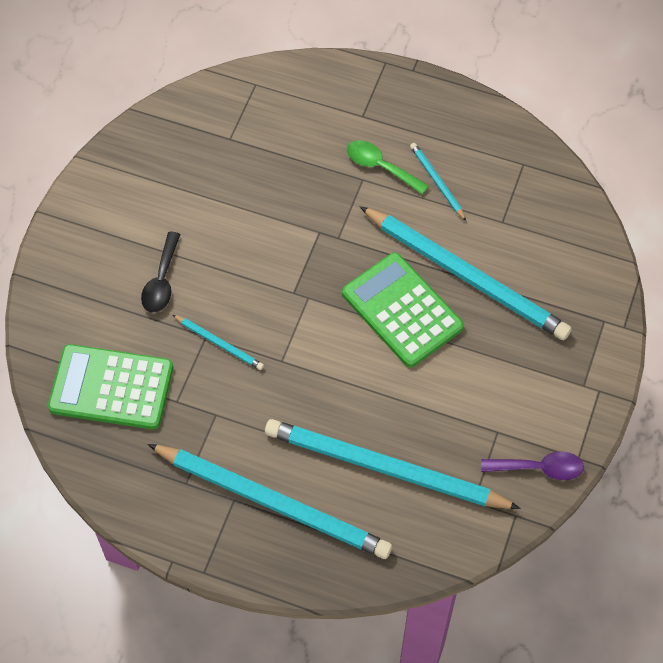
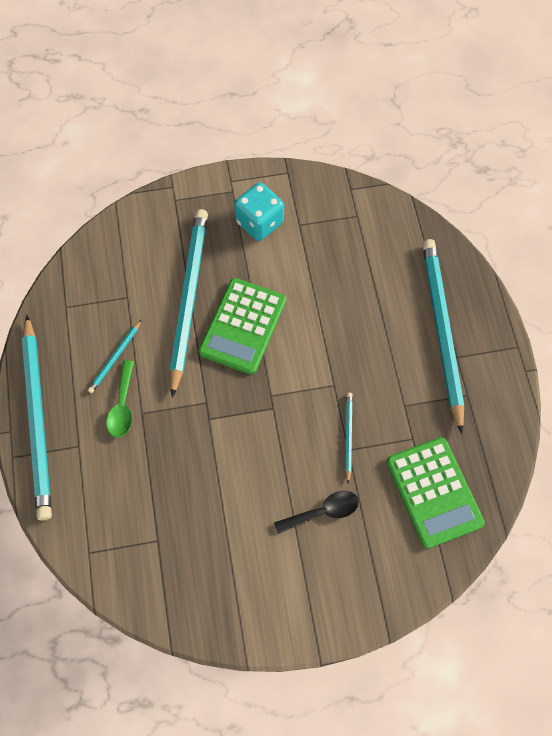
camera: 120 degrees left, 5 degrees up
(386, 469) = (370, 276): turquoise pencil -> turquoise pencil (38, 418)
(524, 391) = (259, 222): none -> turquoise dice
(539, 468) = (309, 190): purple spoon -> none

